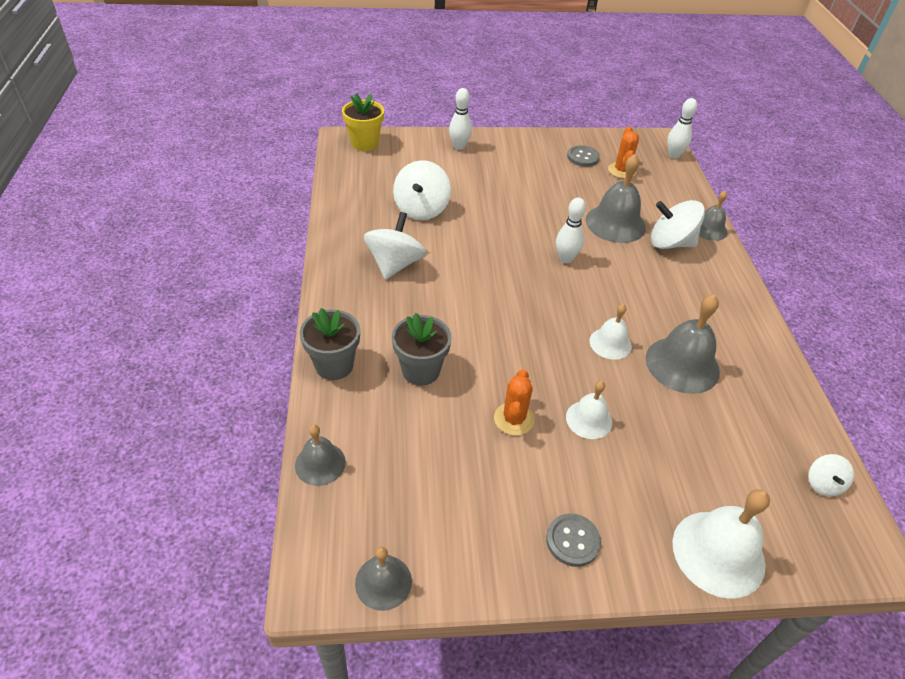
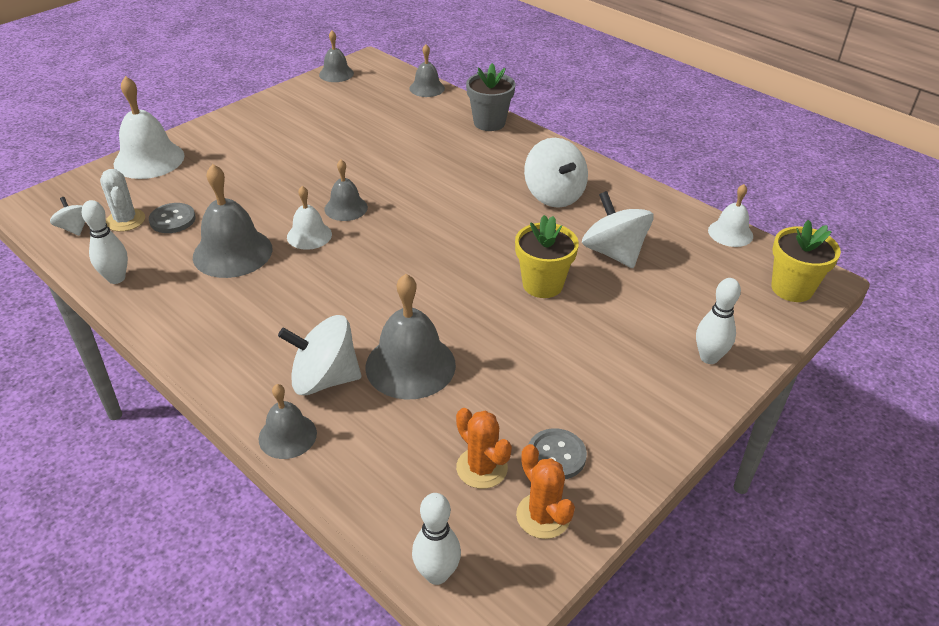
camera: 140 degrees right, 5 degrees down
(421, 370) = (432, 147): grey flower pot -> none
(490, 218) = (542, 284): none -> yellow flower pot
(514, 419) = (338, 155): orange cactus -> orange cactus (543, 516)
(560, 351) = (346, 208): none -> grey bell
(565, 259) = (420, 287): white bowling pin -> white bowling pin (116, 278)
(572, 541) = (248, 125): grey button -> grey button (172, 220)
(589, 419) = (284, 179): white bell -> white bell (730, 233)
(670, 243) = (324, 379): white spinning top -> white spinning top turned 150 degrees counterclockwise
(768, 463) = (125, 220): none -> white cactus

